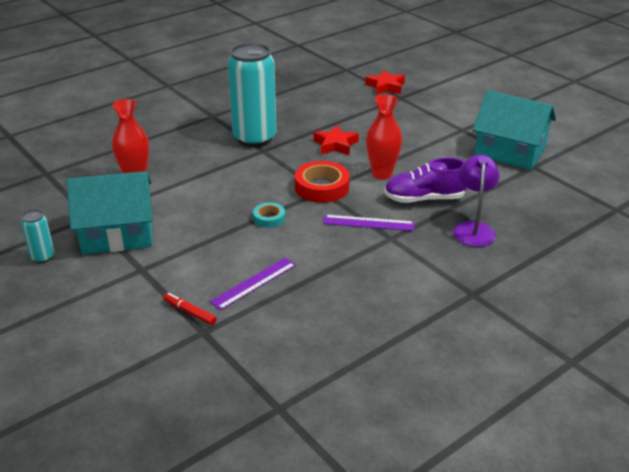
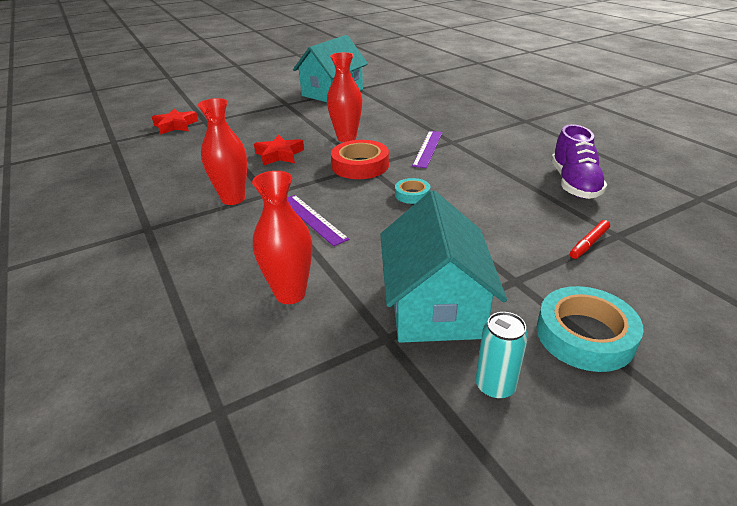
camera: 80 degrees left, 0 degrees up
(78, 296) = (584, 335): none -> turquoise tape
(254, 138) = (233, 199): turquoise can -> red vase
(254, 283) = (529, 205): purple ruler -> purple ruler (312, 219)
(424, 199) = (394, 125): purple shoe -> purple shoe (574, 184)
(473, 229) = (441, 113): purple lamp -> none

